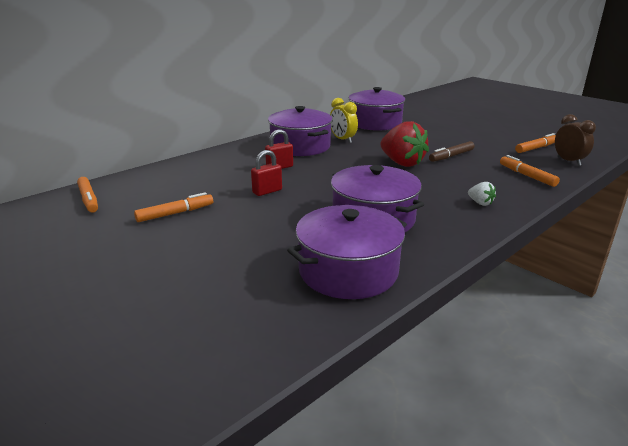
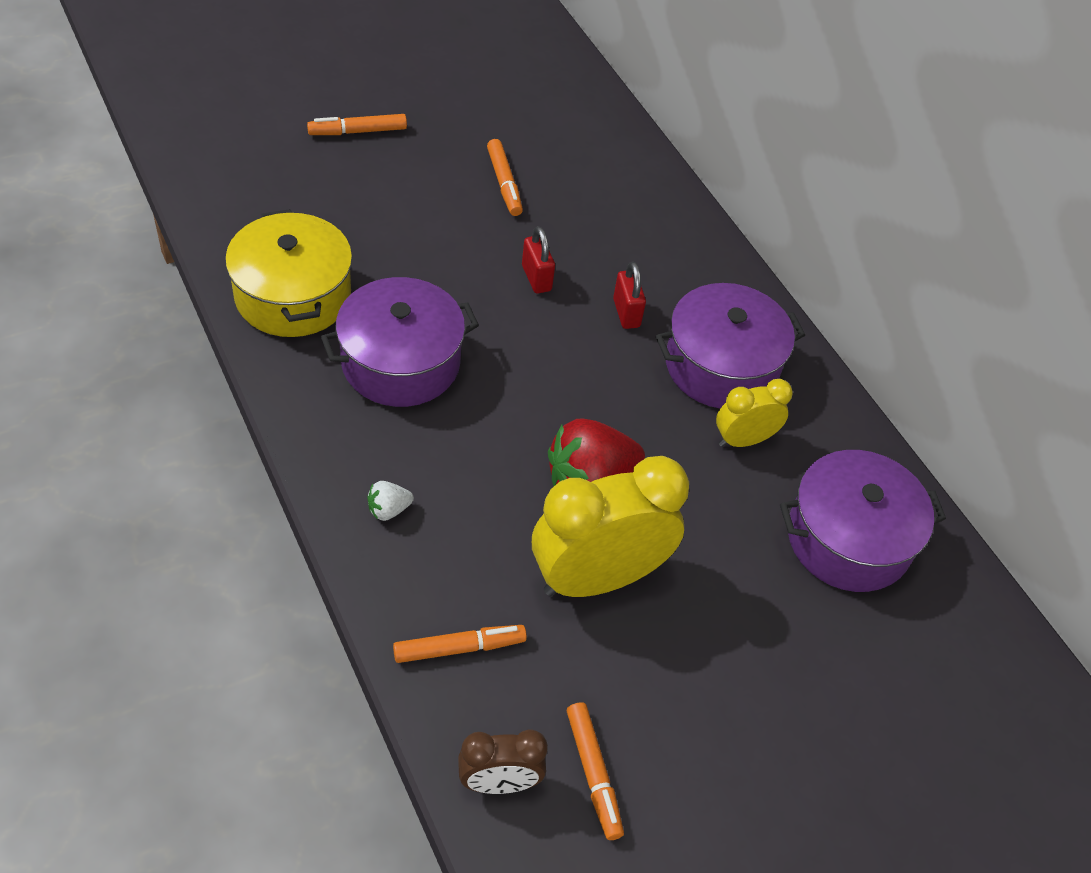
camera: 100 degrees right, 25 degrees up
(89, 199) = (578, 116): orange marker -> orange marker (357, 131)
(348, 271) = (293, 295): purple pot -> yellow pot
(451, 156) = (597, 578): brown marker -> yellow clock

